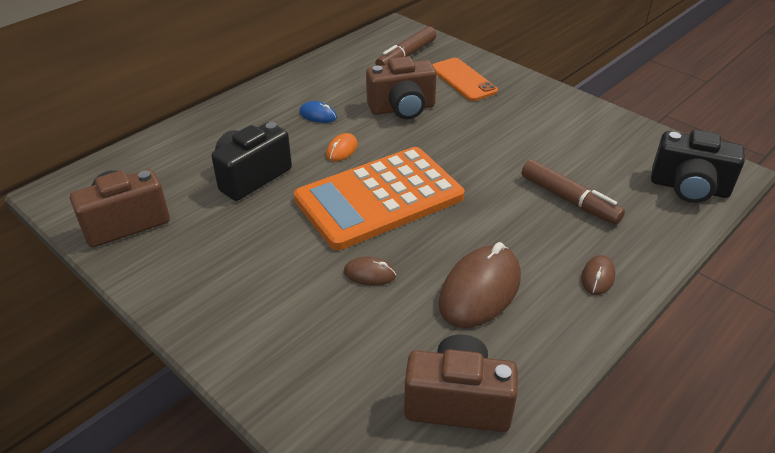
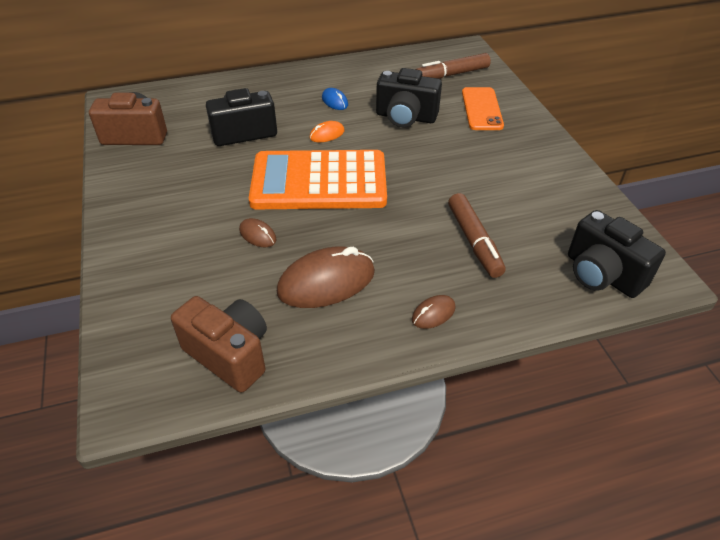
camera: 30 degrees right, 5 degrees up
(402, 109) = (405, 117): brown camera -> black camera

